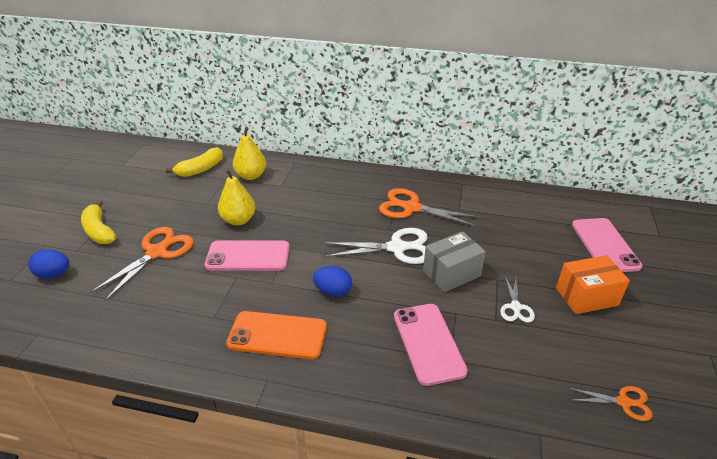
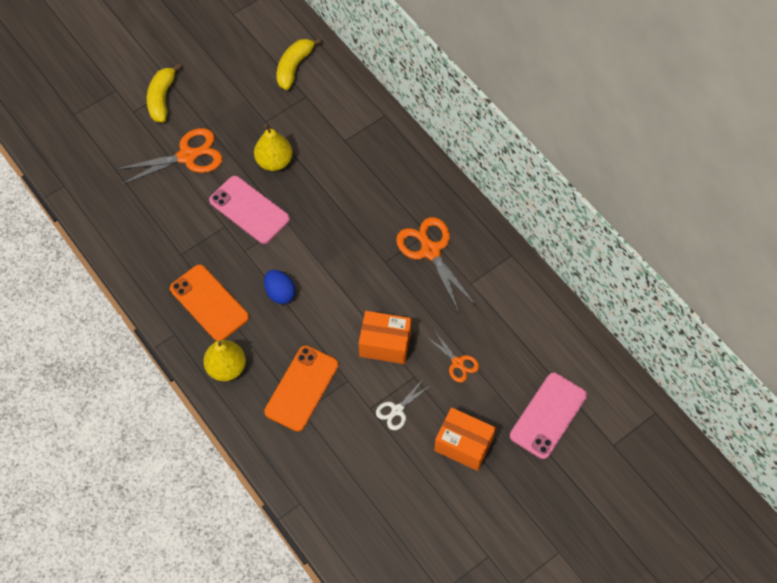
camera: 40 degrees right, 25 degrees up
(54, 274) = (104, 129): blue egg -> none
(200, 169) = (294, 67): yellow banana -> yellow banana turned 120 degrees clockwise
(251, 176) = (330, 107): yellow pear -> yellow pear (226, 368)
(397, 248) = (370, 286): white scissors -> none
(428, 343) = (302, 388): pink phone -> orange phone
(451, 273) = (385, 344): grey box -> orange box
(623, 402) = (378, 530): orange scissors -> orange scissors (457, 363)

